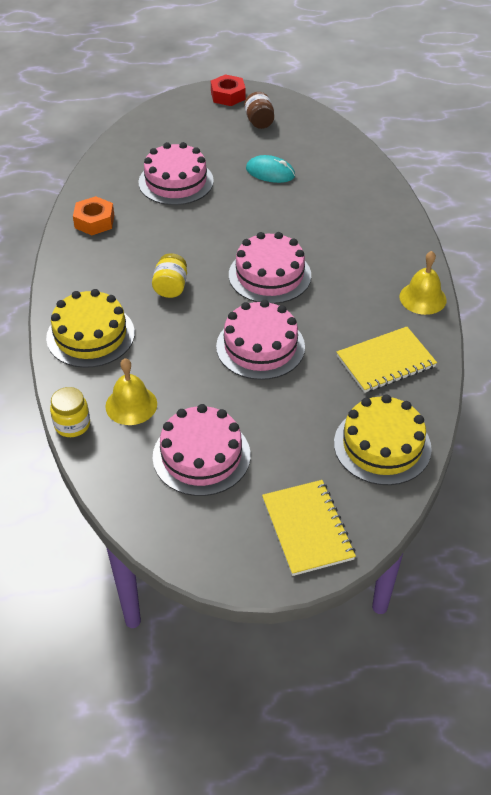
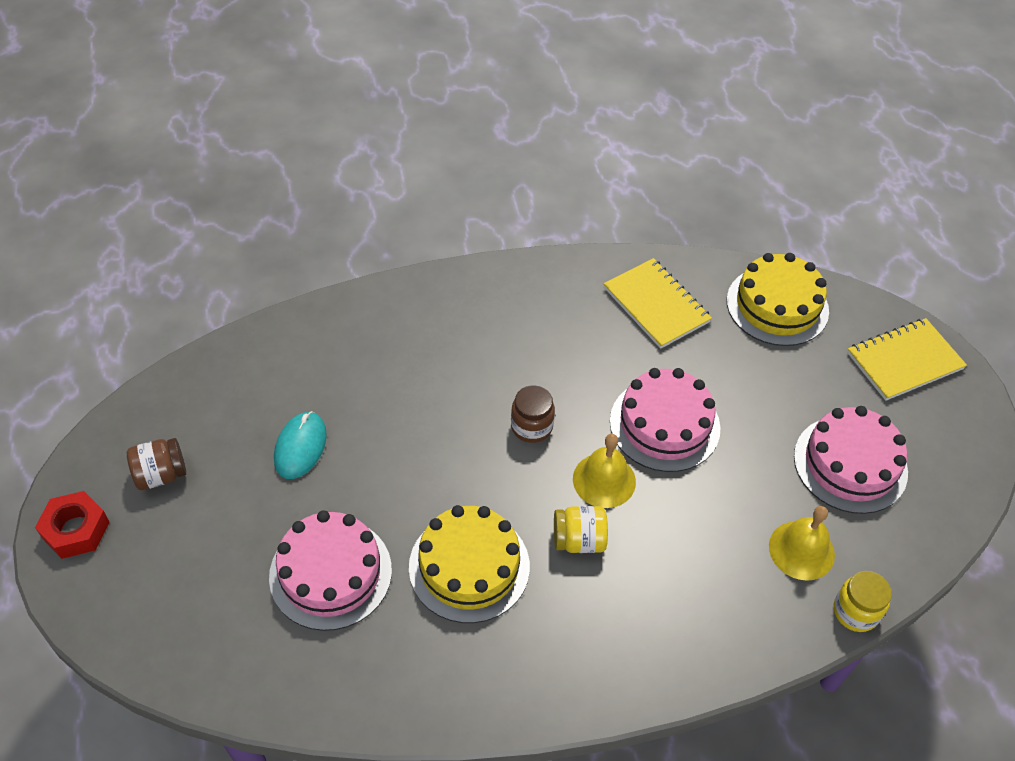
camera: 100 degrees left, 5 degrees up
(90, 335) = (696, 625): yellow cake -> yellow cake (469, 566)
(94, 221) = (445, 677): orange nut -> none
(269, 275) = (531, 427): pink cake -> brown jar
(422, 298) = (544, 273): yellow bell -> yellow bell (604, 480)

